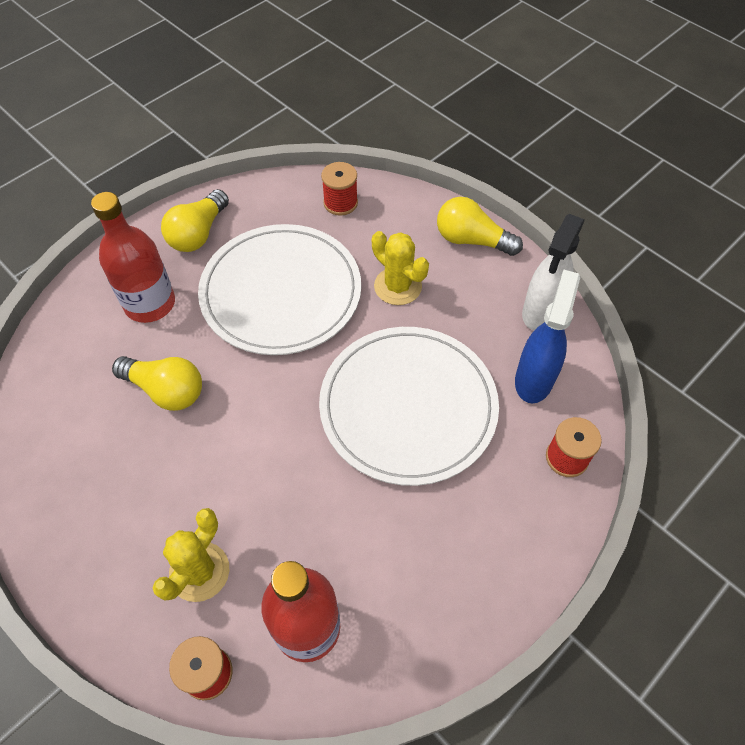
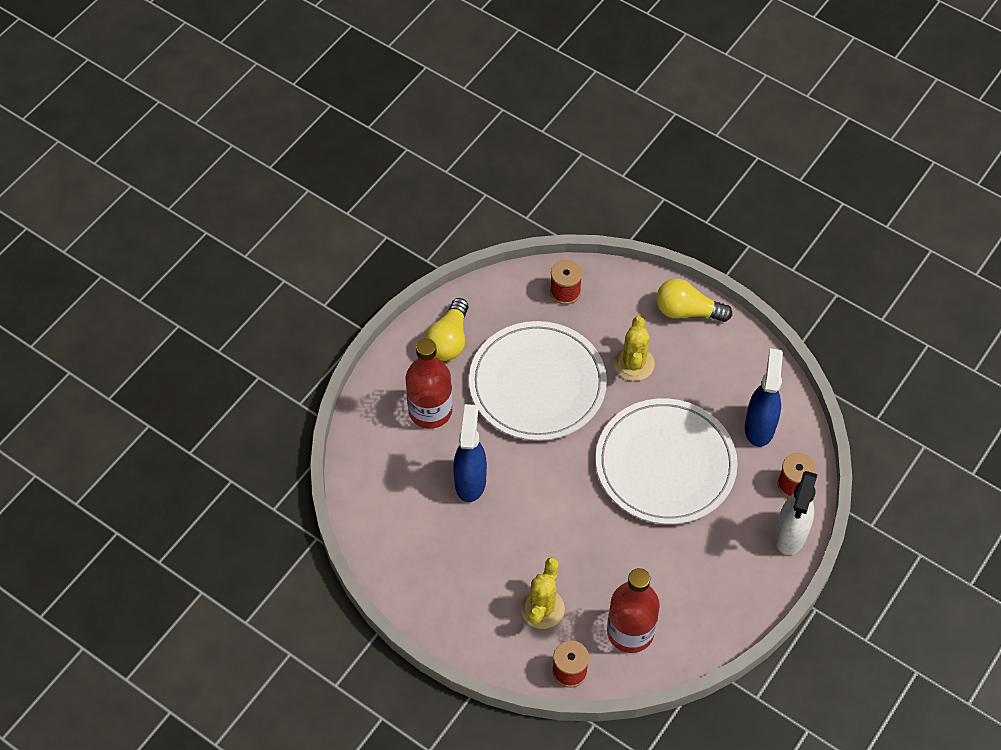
camera: 10 degrees left, 0 degrees up
(166, 390) = (470, 481): yellow light bulb -> blue spray bottle
(398, 286) = (634, 364): yellow cactus -> yellow cactus turned 60 degrees clockwise
(541, 312) = (756, 368): white spray bottle -> white spray bottle (790, 535)

